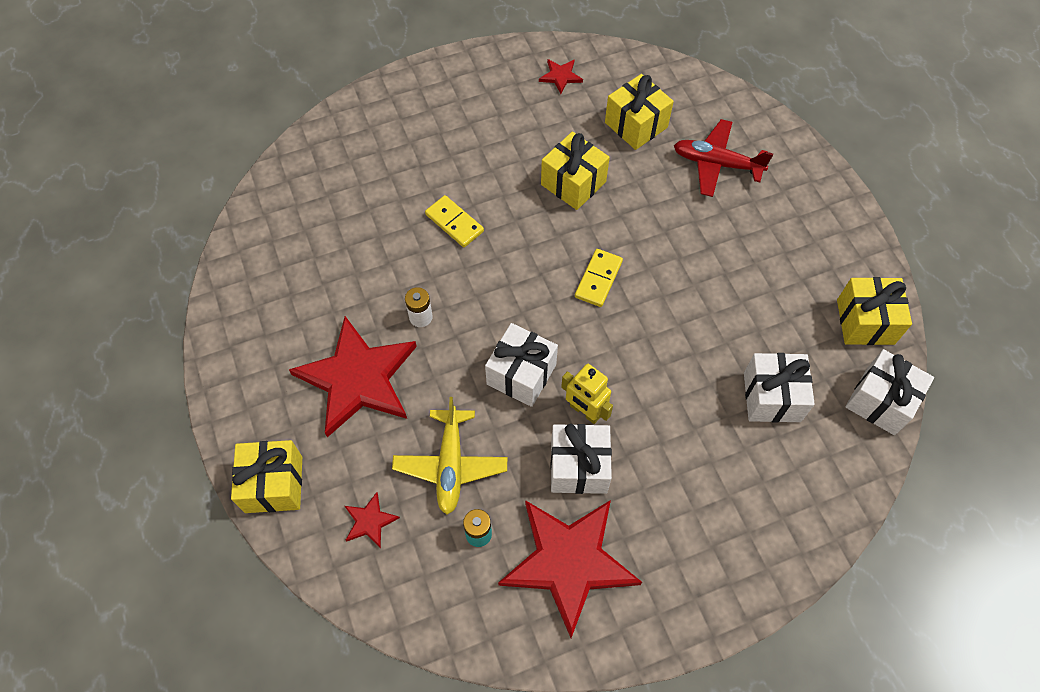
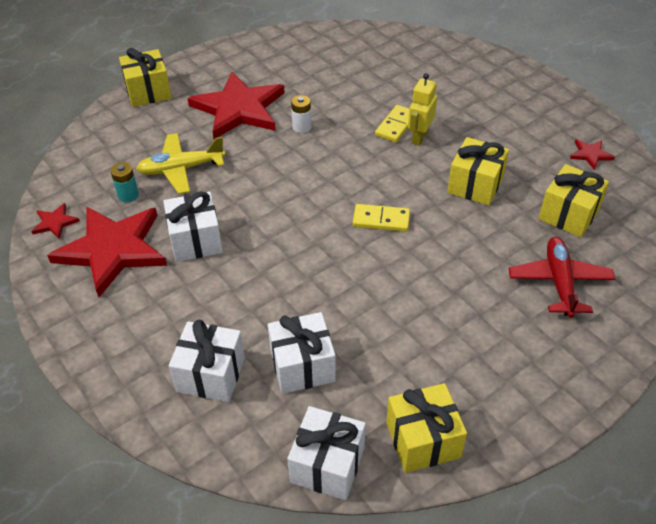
camera: 75 degrees right, 15 degrees down
(369, 521) = (129, 140): red star -> red star (55, 222)
(521, 374) = (270, 191): white gift -> white gift (211, 374)
(585, 411) = (248, 235): yellow robot -> yellow robot (419, 137)

